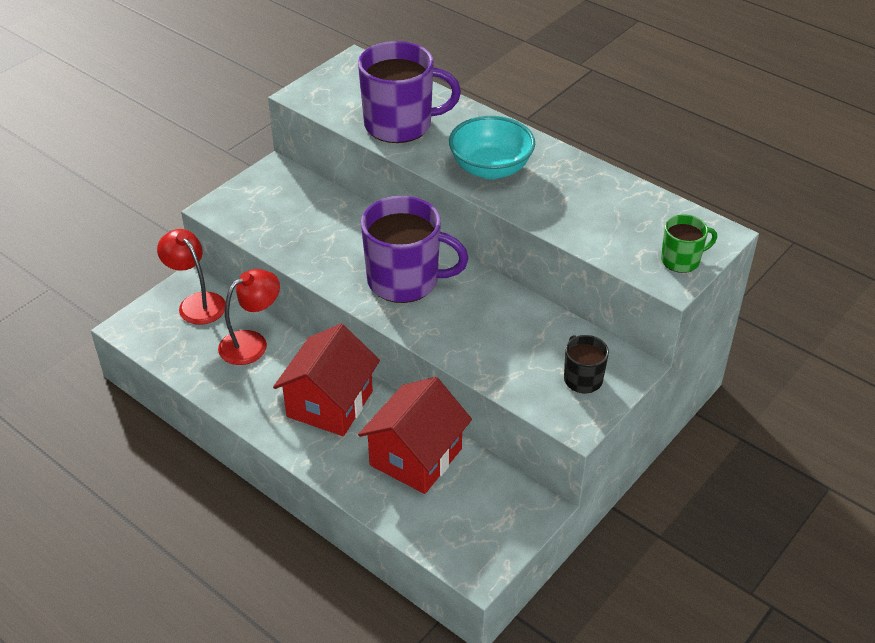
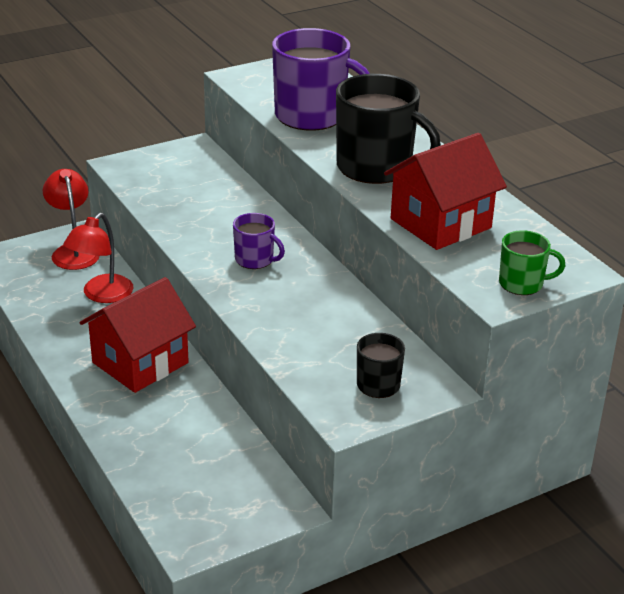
camera: 20 degrees right, 10 degrees down
(252, 343) = (101, 295): red lamp -> red lamp turned 135 degrees clockwise
(405, 280) = (255, 260): purple mug -> purple mug, size x0.51
(416, 457) = (193, 429): red house -> red house (440, 223)
(490, 168) = (376, 167): turquoise bowl -> black mug

